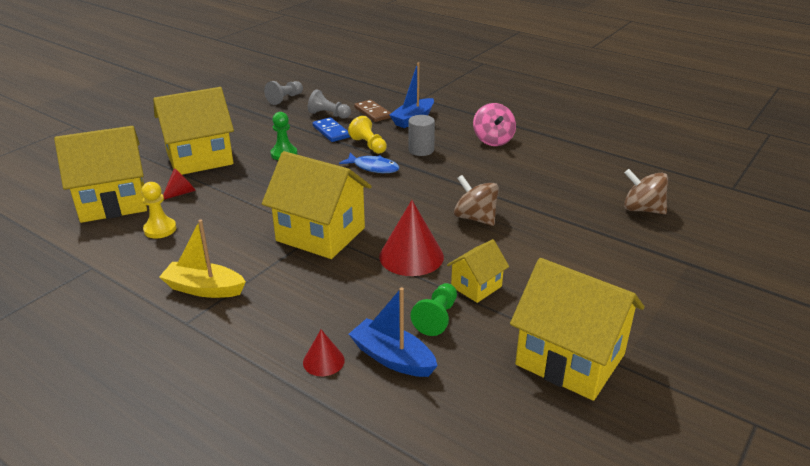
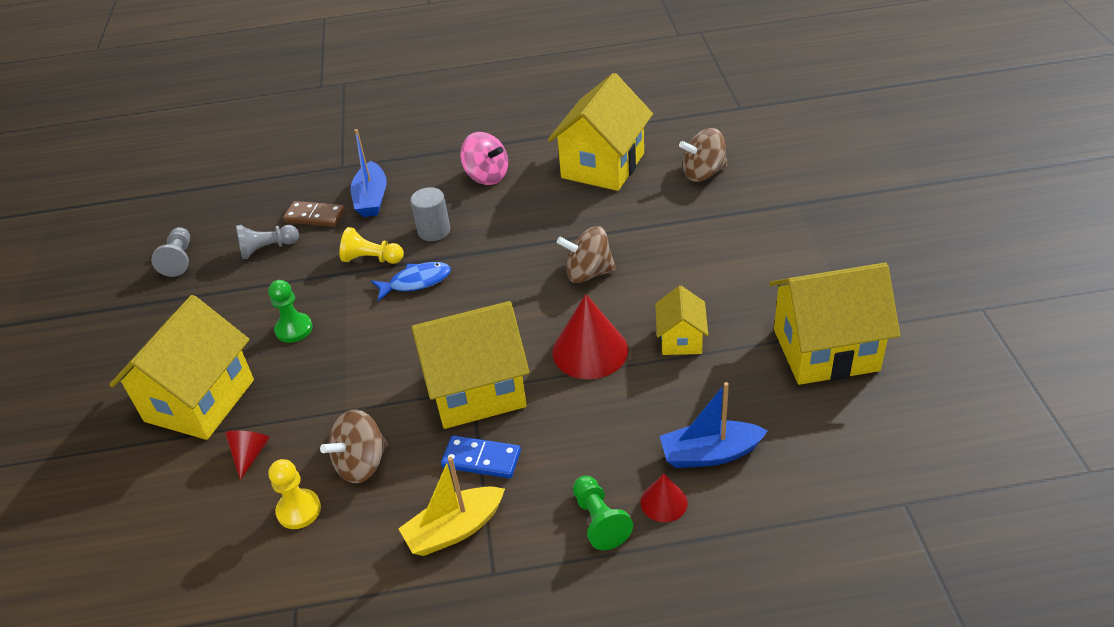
camera: 40 degrees left, 10 degrees up
(113, 202) = (184, 525): yellow house -> yellow house (603, 166)
(216, 229) = (361, 464): none -> brown spinning top
(331, 132) = (304, 268): blue domino -> blue domino (481, 459)
(437, 317) = (691, 391): green pawn -> green pawn (599, 521)

